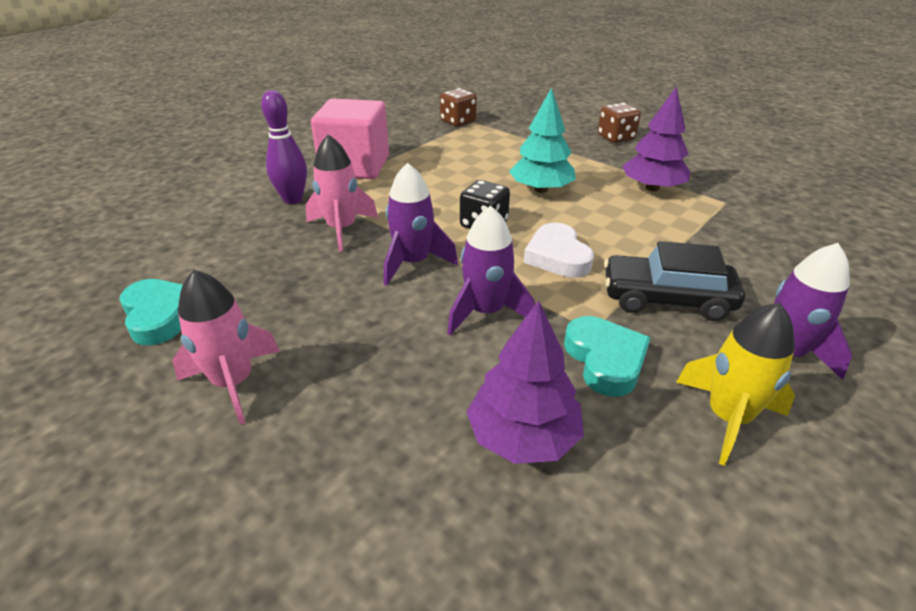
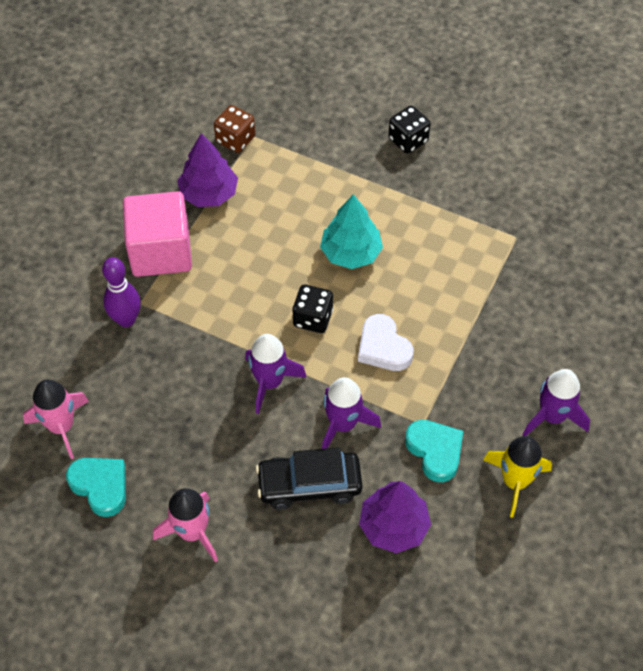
camera: 15 degrees left, 20 degrees up
(342, 229) = (192, 353): pink rocket -> pink rocket (61, 426)
(616, 137) = (408, 140): brown dice -> black dice
(652, 188) = (451, 228): purple tree -> purple tree (208, 194)
(666, 299) = (472, 379): black car -> black car (309, 485)

